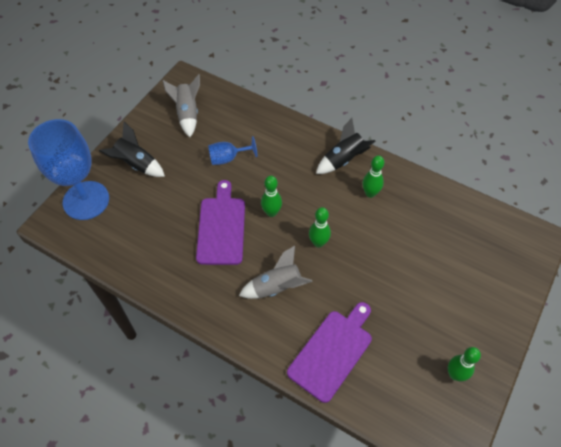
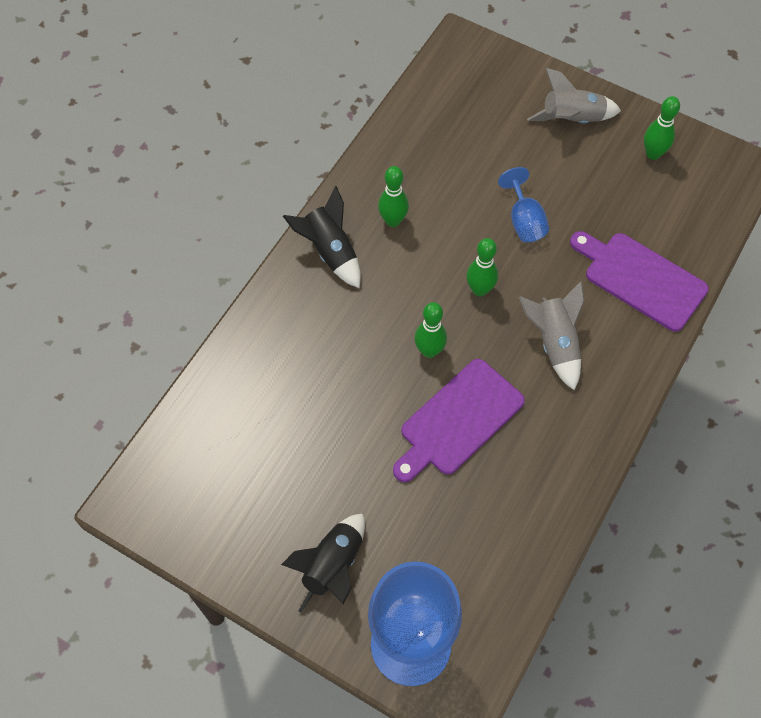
camera: 90 degrees left, 5 degrees up
(187, 114) = (219, 490): grey rocket -> grey rocket (571, 119)
(221, 227) = (458, 420): purple cutting board -> purple cutting board turned 45 degrees counterclockwise
(228, 158) = (323, 417): blue goblet -> blue goblet (524, 221)

